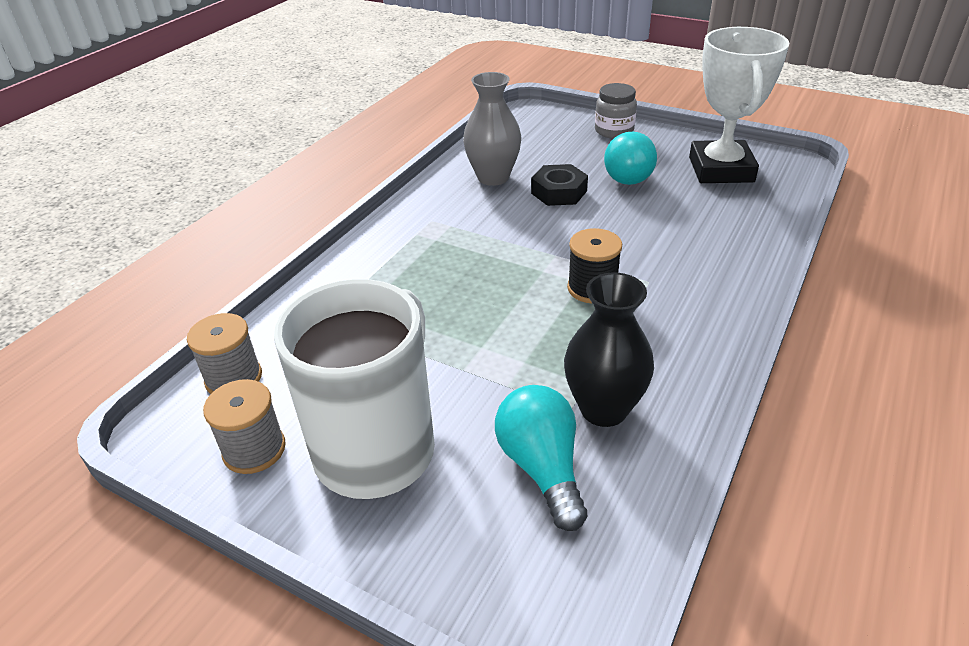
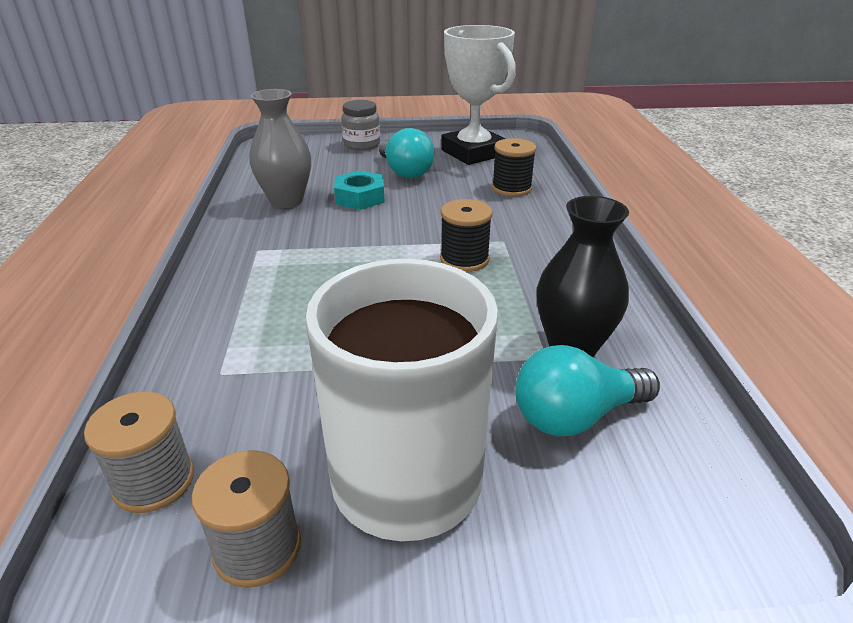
camera: 35 degrees left, 5 degrees down
(542, 467) = (576, 416): turquoise light bulb -> turquoise light bulb turned 60 degrees counterclockwise
(559, 192) = (360, 197): black nut -> turquoise nut
(718, 225) = (511, 188): none -> black spool

